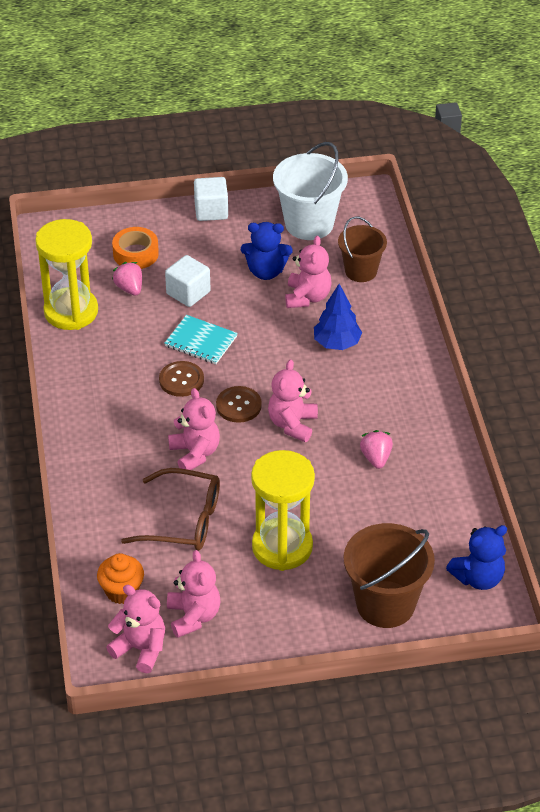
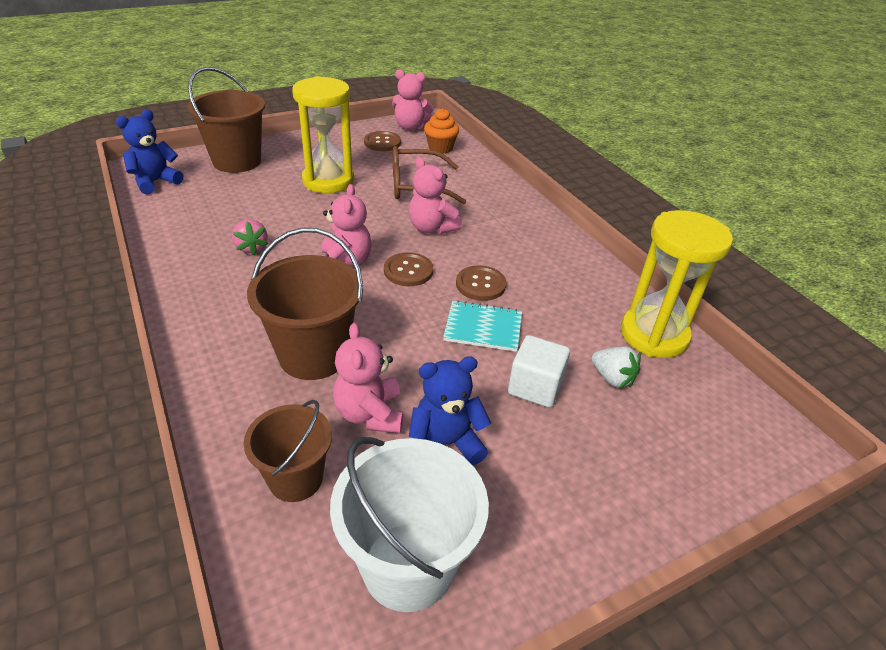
camera: 160 degrees right, 5 degrees down
(129, 288) = (612, 378): pink strawberry -> white strawberry
(135, 254) = (645, 433): orange tape -> none
(193, 616) = (382, 142): pink teddy bear -> brown button
(211, 211) = (591, 551): white cube -> none
(337, 343) = (313, 355): blue tree -> brown bucket

